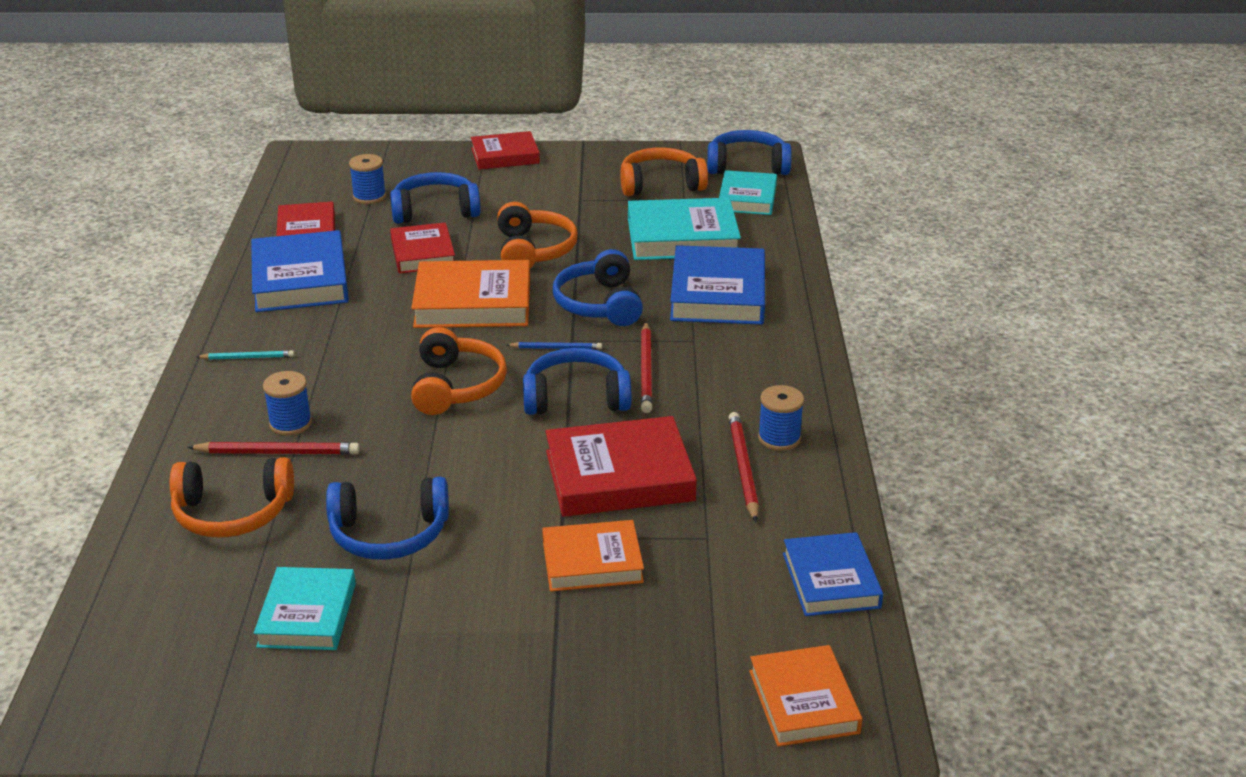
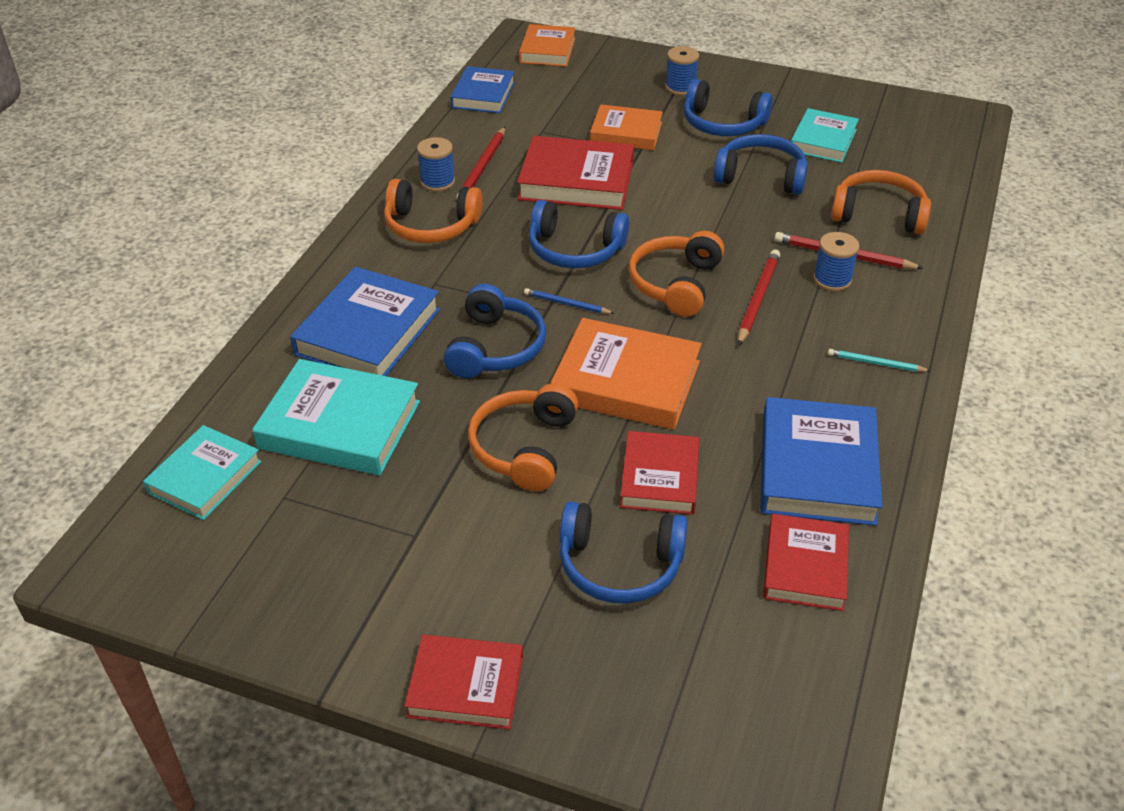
camera: 160 degrees left, 10 degrees up
(369, 197) = (706, 628): blue spool -> blue spool (680, 87)
(646, 370) = (498, 262): red pencil -> red pencil (757, 299)
(661, 184) = (288, 539): orange headphones -> orange headphones (431, 226)
(747, 166) = (141, 549): blue headphones -> blue headphones (722, 124)

